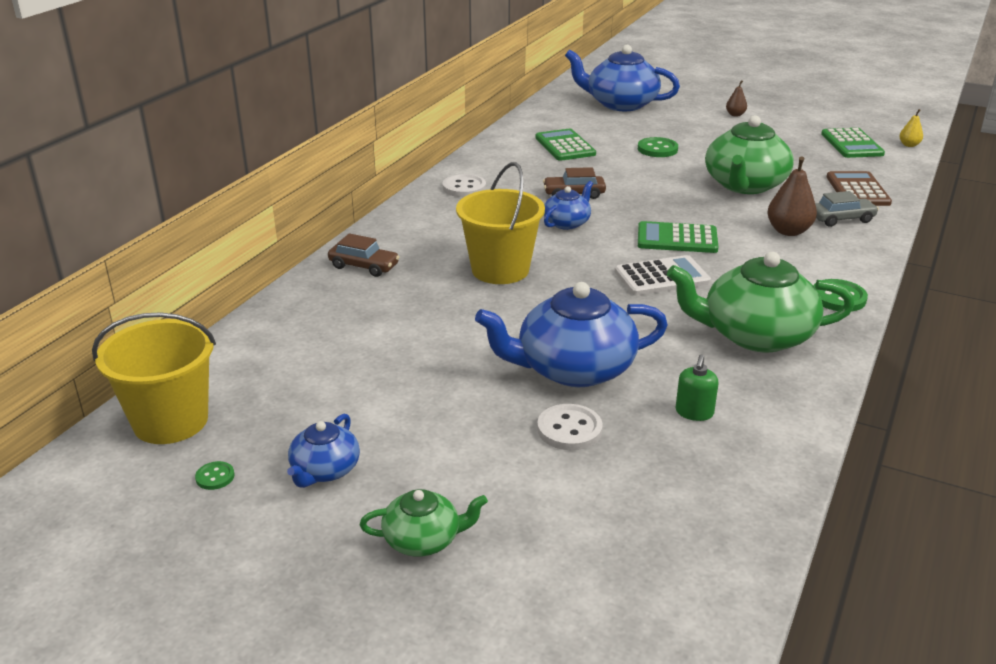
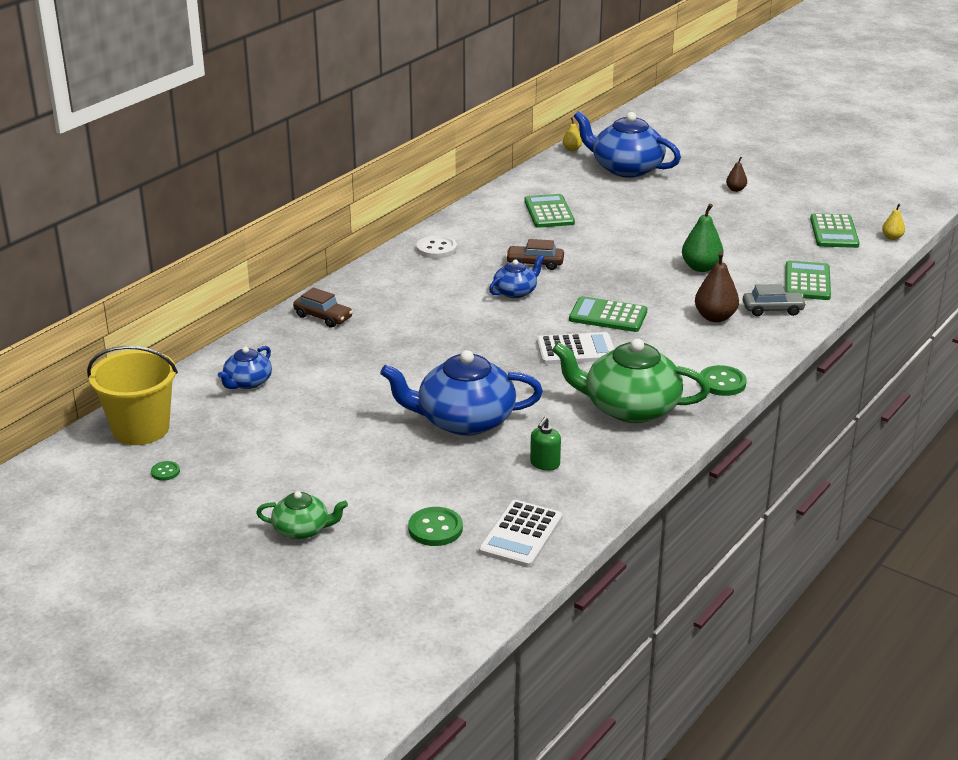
camera: 10 degrees right, 0 degrees up
(324, 470) = (245, 476): blue teapot -> blue teapot (247, 382)
(500, 270) = (438, 331): yellow bucket -> none
(560, 91) = (572, 149): none -> yellow pear
(569, 429) = (440, 466): white button -> none
(657, 149) = (637, 222): green button -> green button (435, 528)
(712, 511) = (521, 535): none -> white calculator
(745, 185) = (701, 267): green teapot -> green pear
(857, 190) = (807, 282): brown calculator -> green calculator

